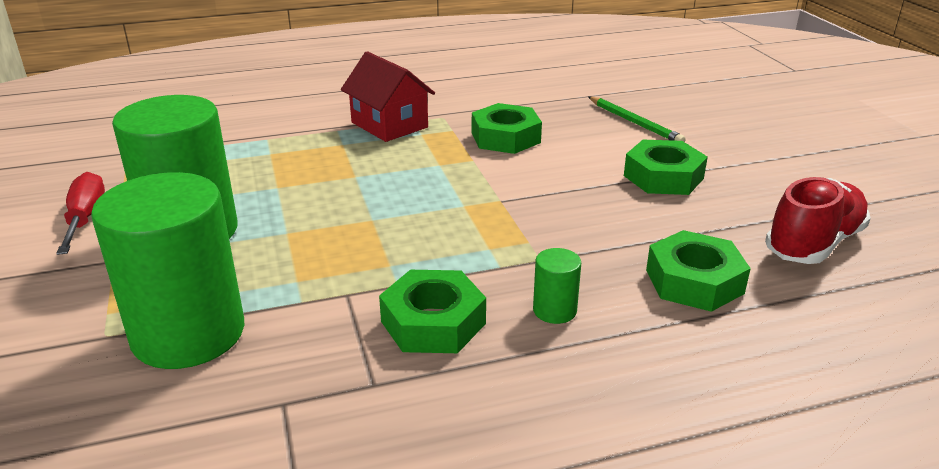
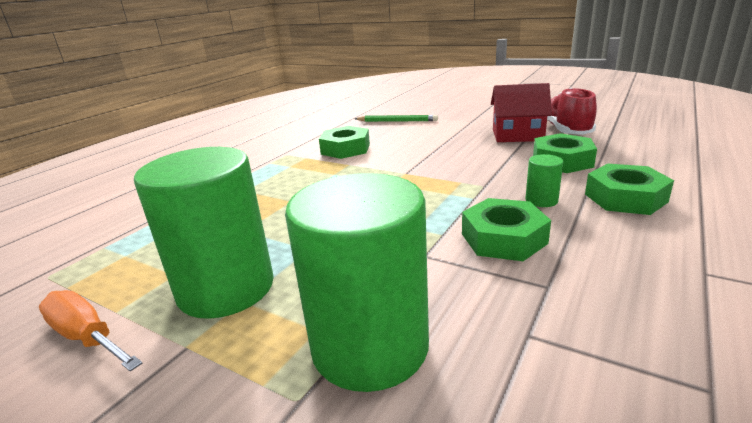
camera: 40 degrees left, 5 degrees down
(86, 218) = (87, 337): red screwdriver -> orange screwdriver
(389, 125) = (258, 170): red house -> red house (517, 135)
(663, 177) = (458, 133): green nut -> green nut (625, 198)

